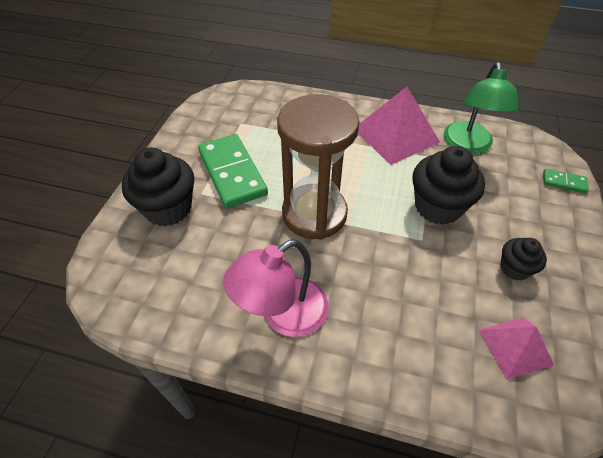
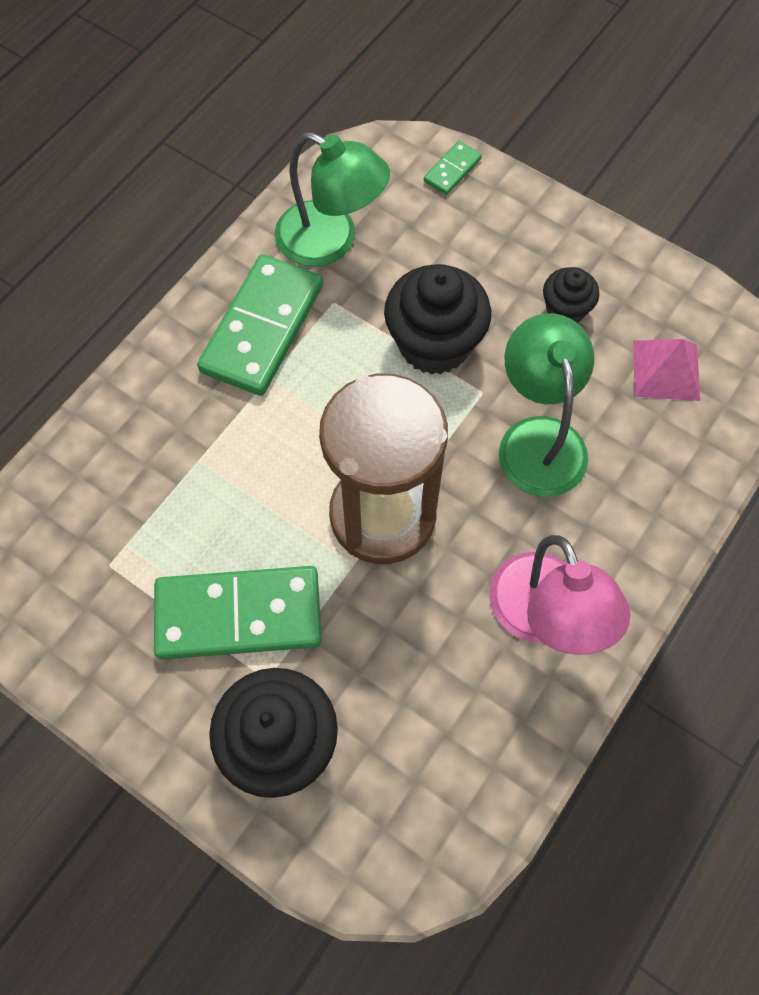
camera: 70 degrees left, 15 degrees up
(396, 135) = (263, 328): pink pyramid -> green domino
(408, 278) = (538, 438): none -> green lamp

